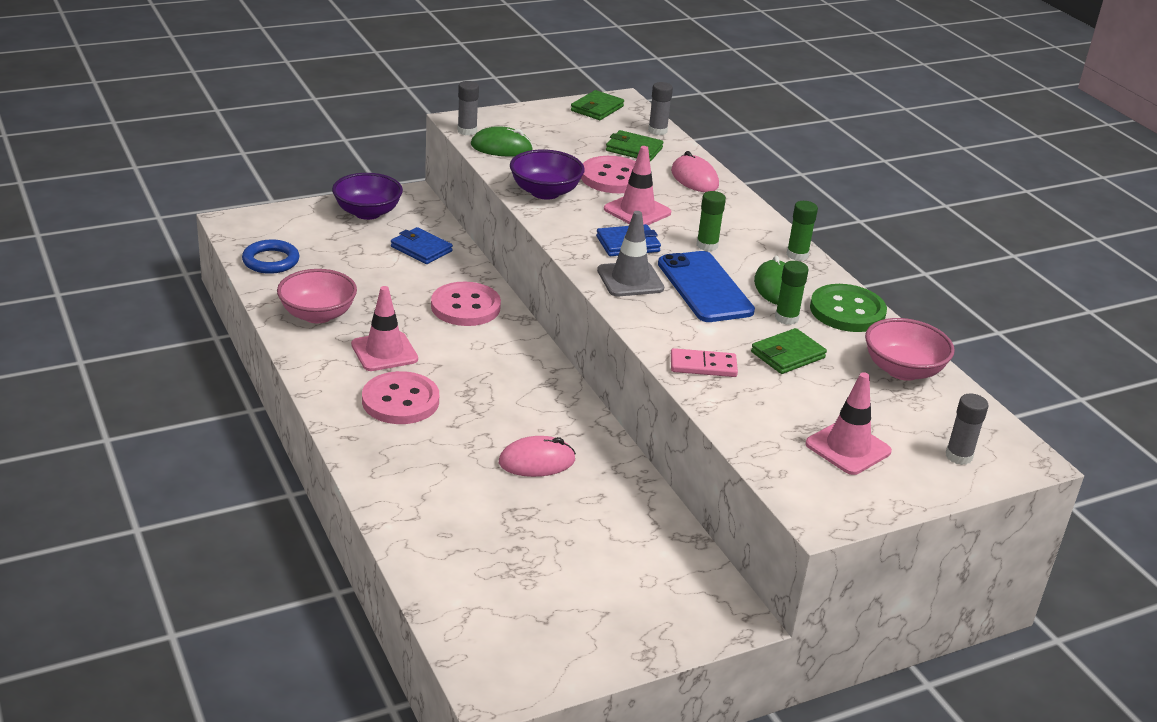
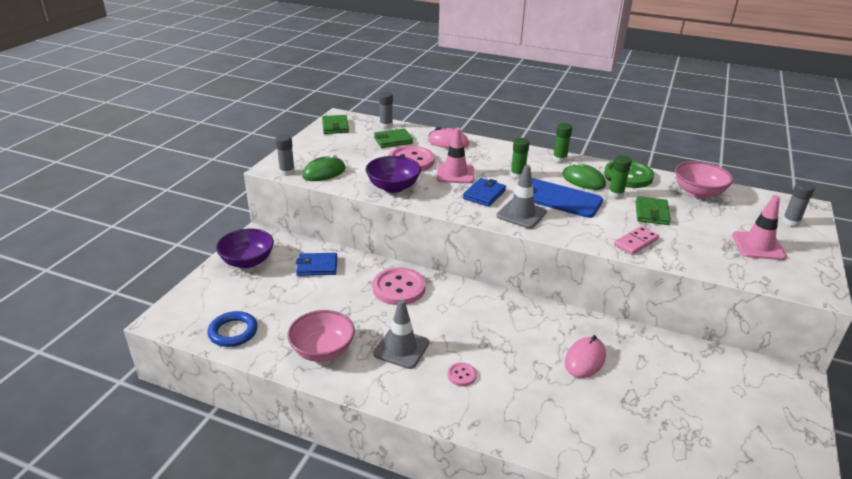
camera: 40 degrees left, 0 degrees up
(384, 352) = (401, 348): pink traffic cone -> grey traffic cone
(400, 401) = (461, 375): pink button -> pink button, size x0.47

